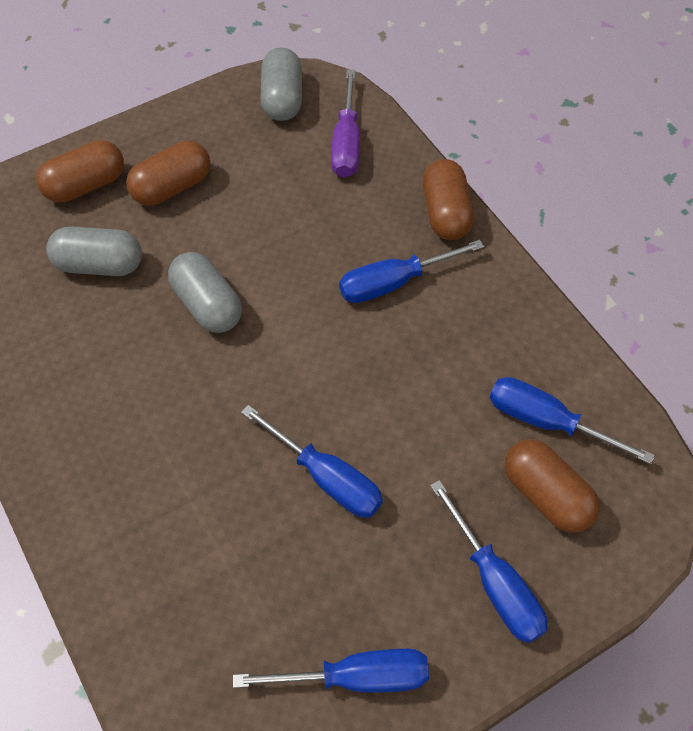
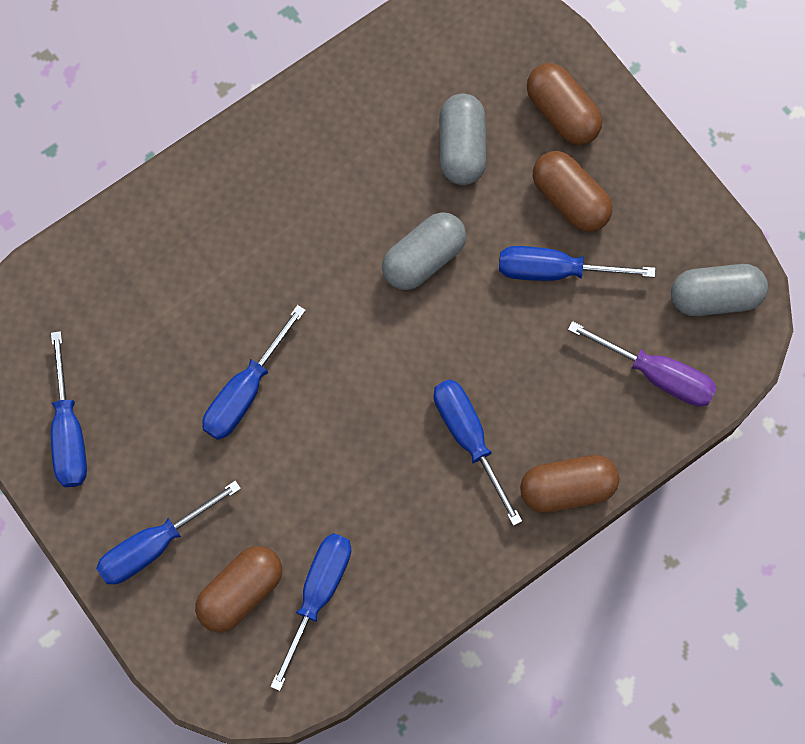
camera: 85 degrees right, 15 degrees up
(239, 204) = (555, 270): none -> blue screwdriver
(346, 143) = (656, 374): purple screwdriver -> purple screwdriver turned 150 degrees counterclockwise

